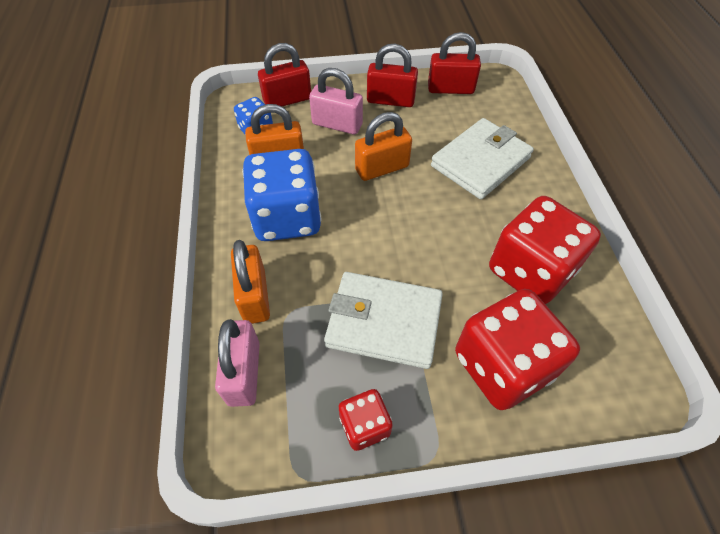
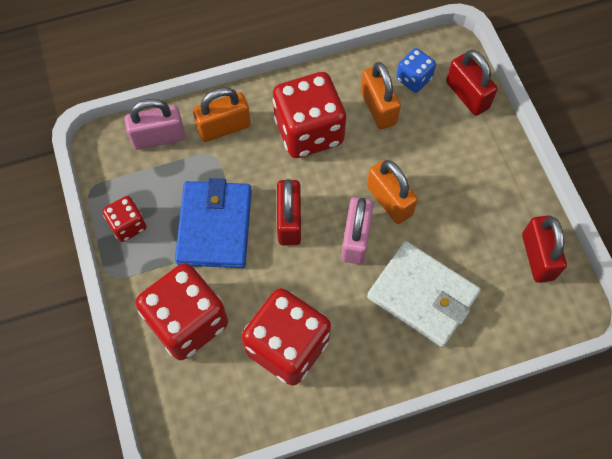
camera: 80 degrees right, 10 degrees up
(287, 217) = (309, 131): blue dice -> red dice
(337, 124) = (442, 149): pink padlock -> pink padlock (355, 239)
(384, 322) = (215, 226): white wallet -> blue wallet
(390, 100) = (497, 195): red padlock -> red padlock (289, 221)

